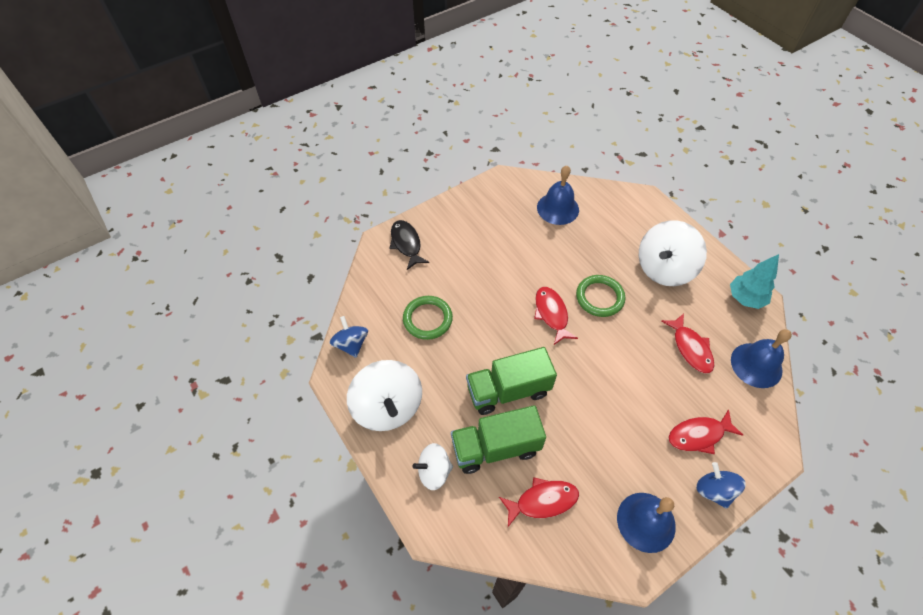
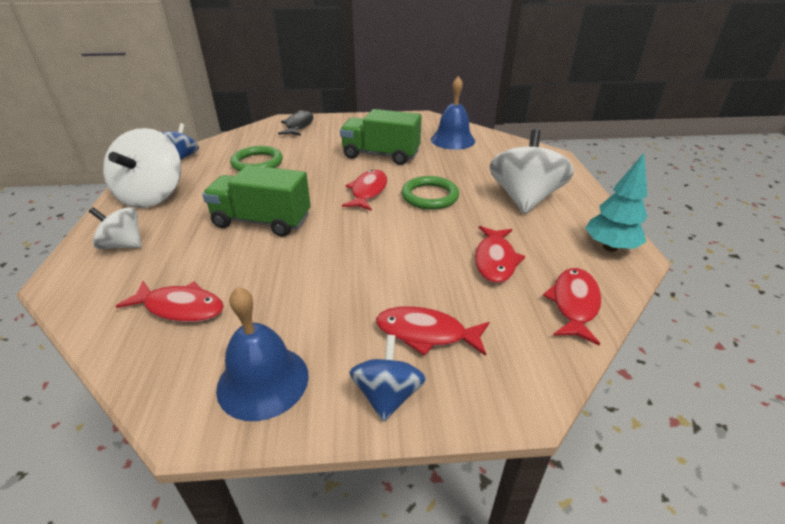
camera: 30 degrees right, 20 degrees down
(495, 447) = (196, 252): green truck -> green truck (381, 155)
(664, 268) = (524, 199): white spinning top -> white spinning top turned 120 degrees clockwise
(756, 365) = (574, 304): blue bell -> red fish

